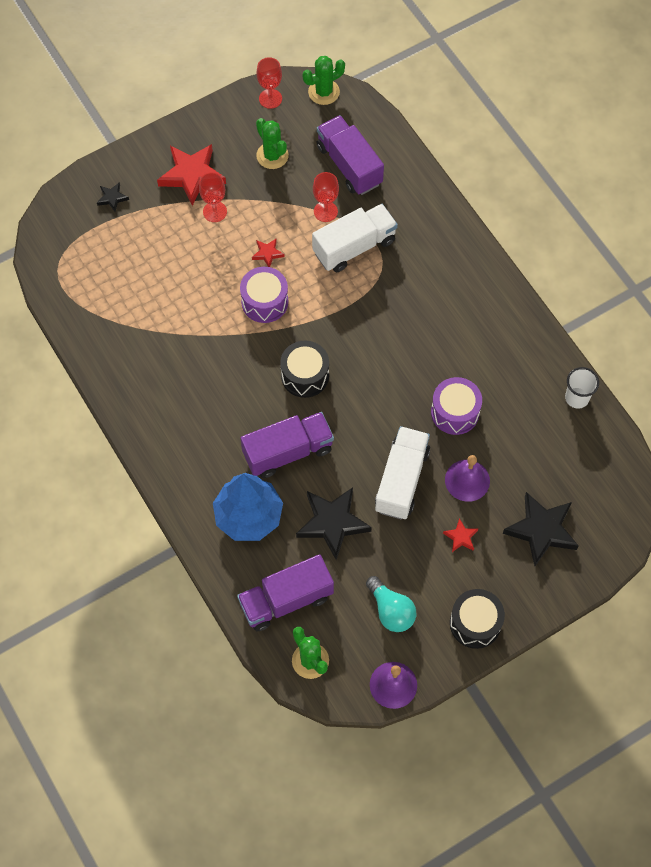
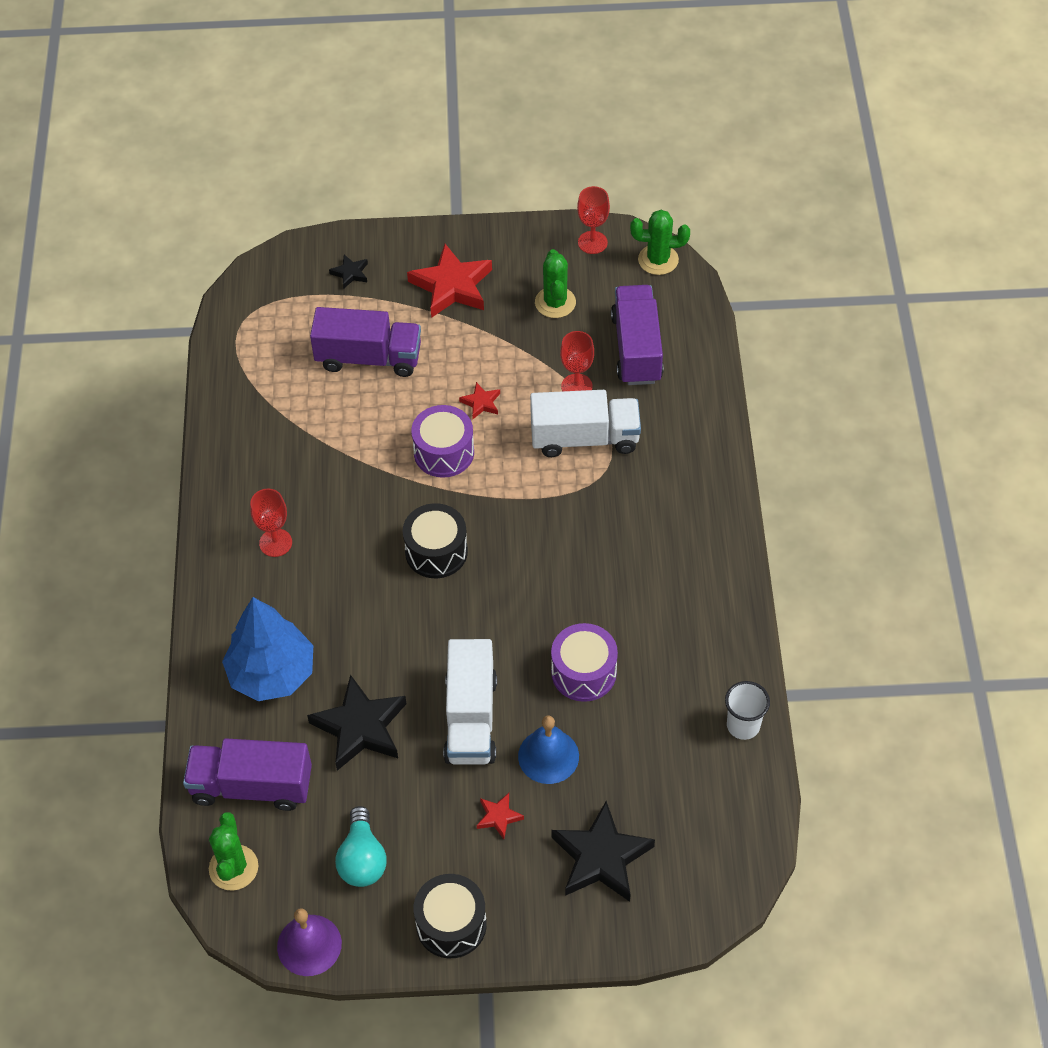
camera: 30 degrees right, 10 degrees down
(215, 211) = (452, 334): red goblet -> red goblet (275, 543)
(288, 452) = (362, 625): purple truck -> purple truck (369, 358)
(401, 480) = (471, 718): white truck -> white truck turned 135 degrees clockwise
(467, 480) = (548, 756): purple bell -> blue bell

